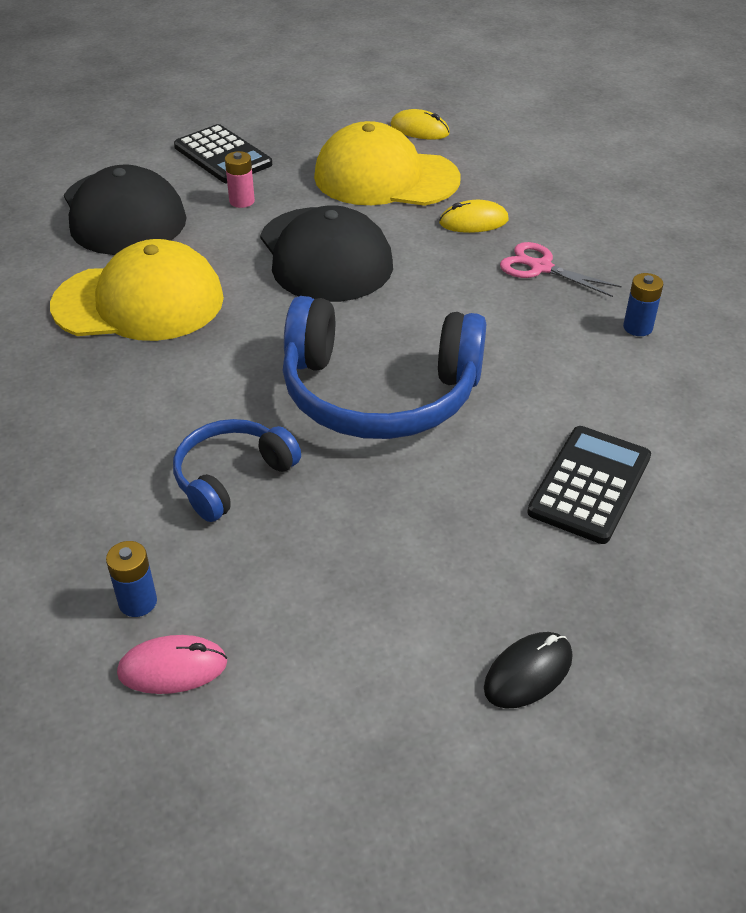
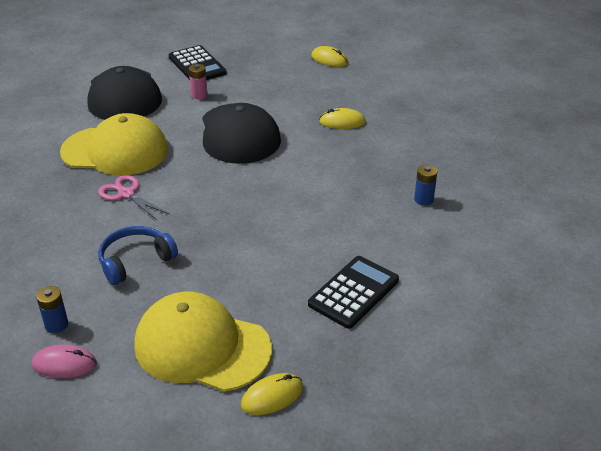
camera: 10 degrees right, 5 degrees down
(379, 393) = (242, 222): blue headphones -> none
(386, 178) = (296, 88): yellow cap -> yellow cap (202, 347)
(528, 672) = (272, 396): black mouse -> yellow mouse
(541, 267) = (375, 155): pink scissors -> pink scissors (126, 194)

